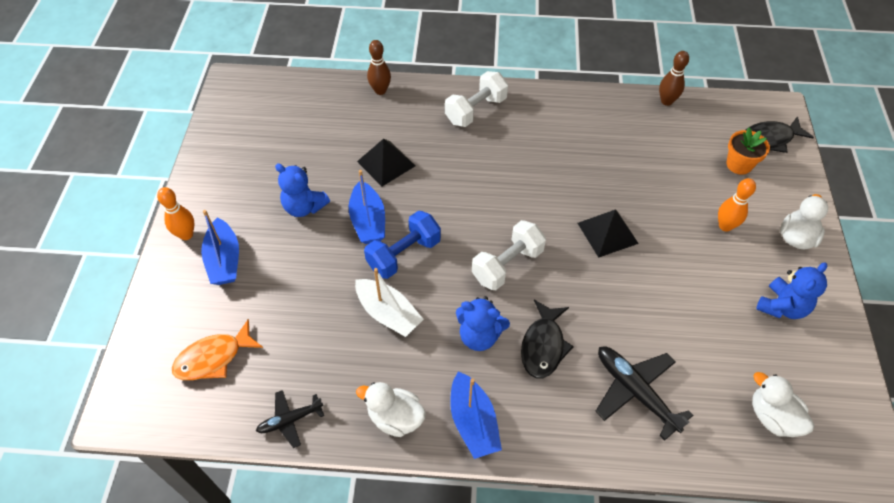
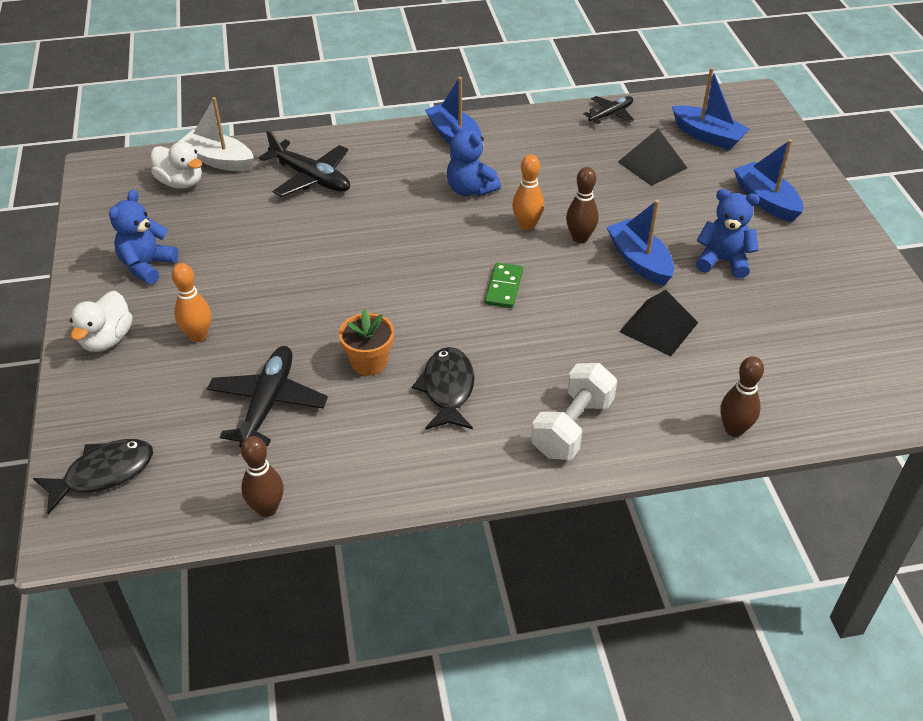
camera: 165 degrees right, 10 degrees down
(186, 234) = (827, 213): orange bowling pin -> orange bowling pin (527, 225)
(213, 358) = (707, 136): orange fish -> blue boat
(388, 314) = (568, 190): white boat -> white boat (218, 160)
(395, 418) = (523, 129): white duck -> none
(404, 254) = (580, 238): blue dumbbell -> brown bowling pin
(479, 336) = (470, 189): blue teddy bear -> blue teddy bear turned 135 degrees counterclockwise
(484, 219) = (503, 287): none -> green domino
(507, 265) = (461, 249): white dumbbell -> none
(543, 346) = (404, 193): black fish -> black fish (448, 389)
(607, 233) = (349, 301): black pyramid -> black pyramid (652, 164)
(669, 163) = (268, 403): none -> black plane
(739, 164) = (163, 421): orange flower pot -> orange flower pot (369, 362)

